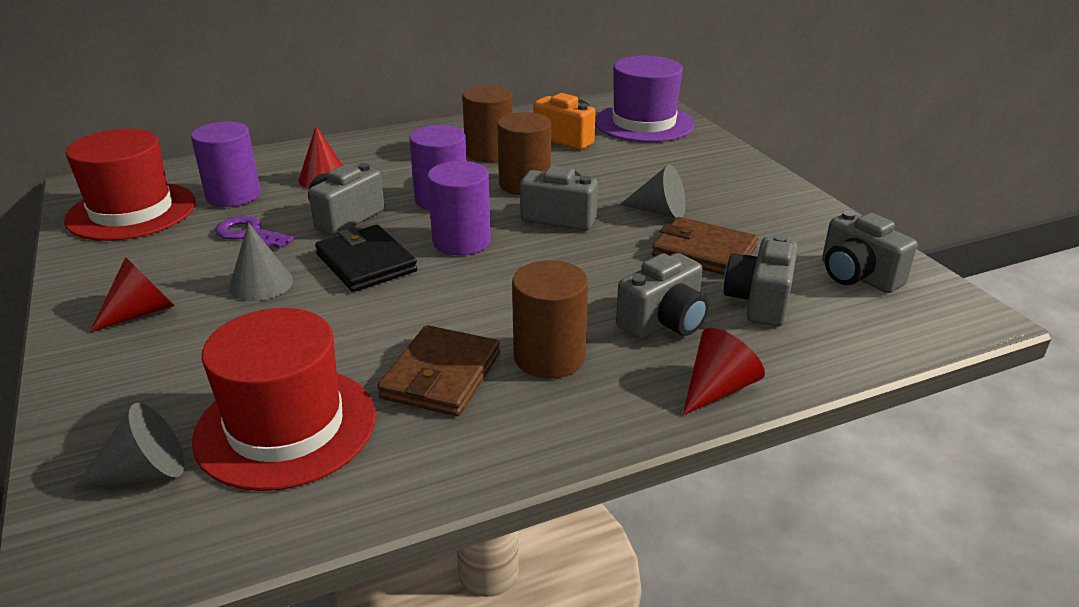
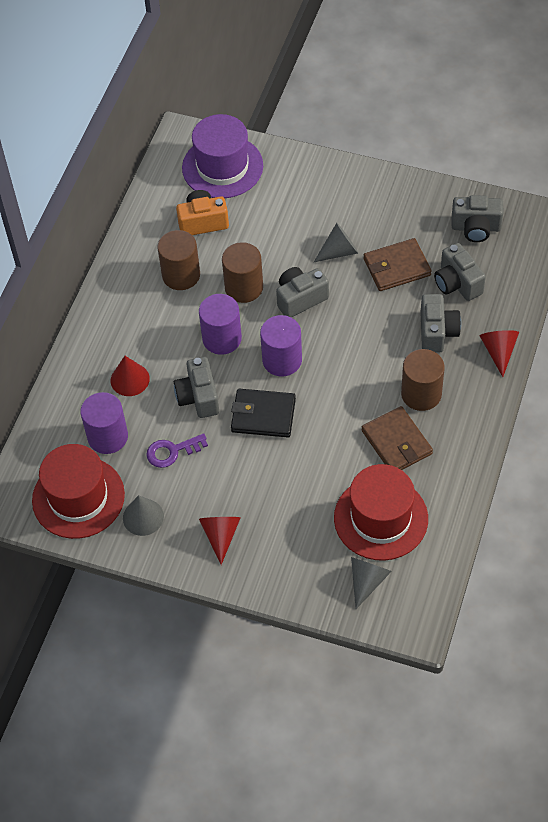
camera: 45 degrees left, 25 degrees up
(261, 284) = (240, 472): grey cone -> grey cone (143, 517)

